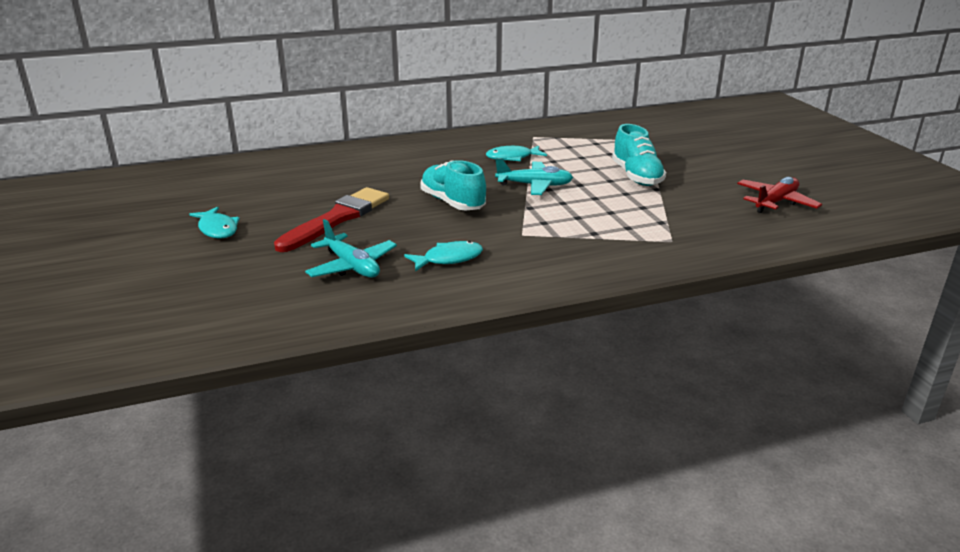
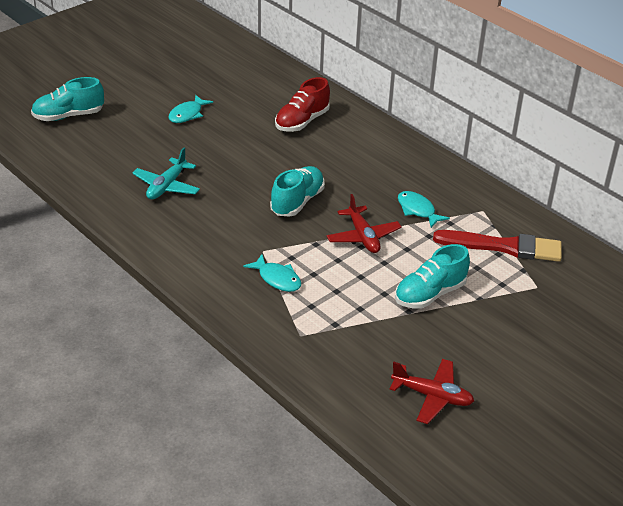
camera: 65 degrees right, 10 degrees up
(102, 310) = (68, 116): none -> turquoise shoe
(314, 175) = (302, 122): none -> red shoe
(337, 218) = (234, 157): red brush -> red brush (504, 247)
(448, 259) = (201, 225): turquoise fish -> turquoise fish (277, 279)
(534, 185) = (363, 237): turquoise plane -> red plane

